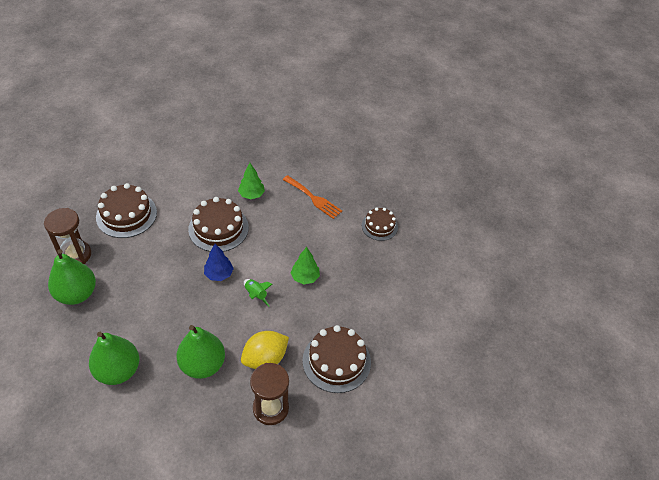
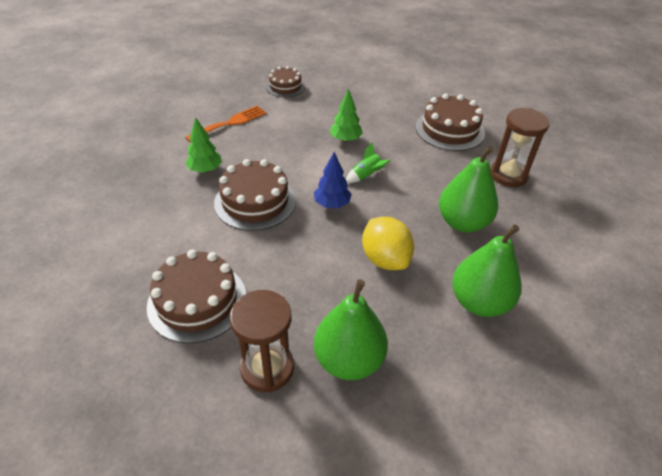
camera: 80 degrees left, 5 degrees down
(265, 359) = (451, 175): yellow lemon -> yellow lemon (385, 259)

